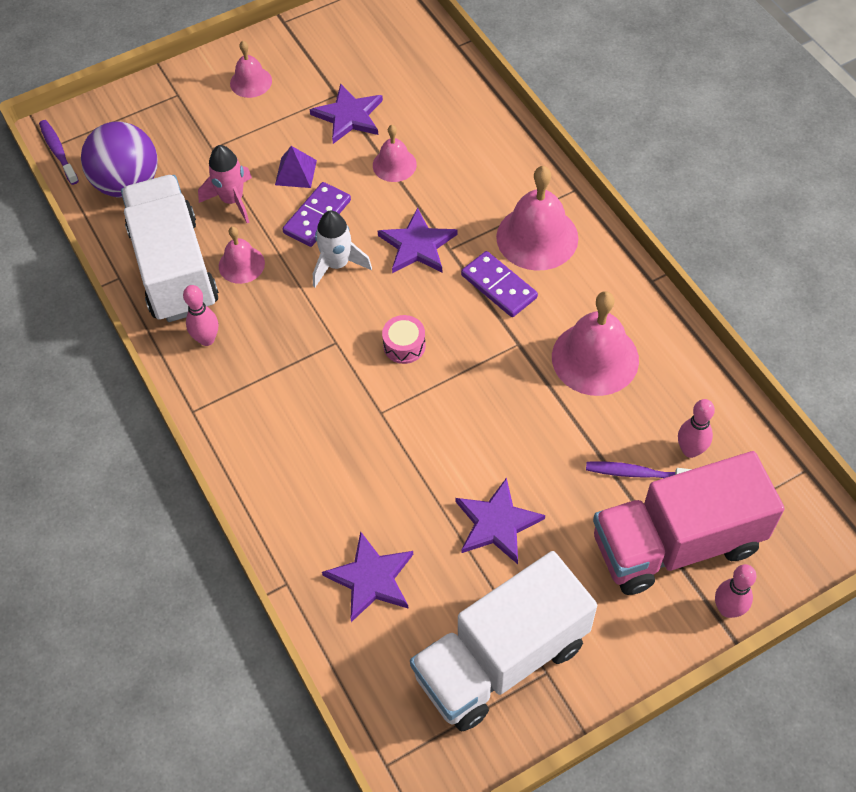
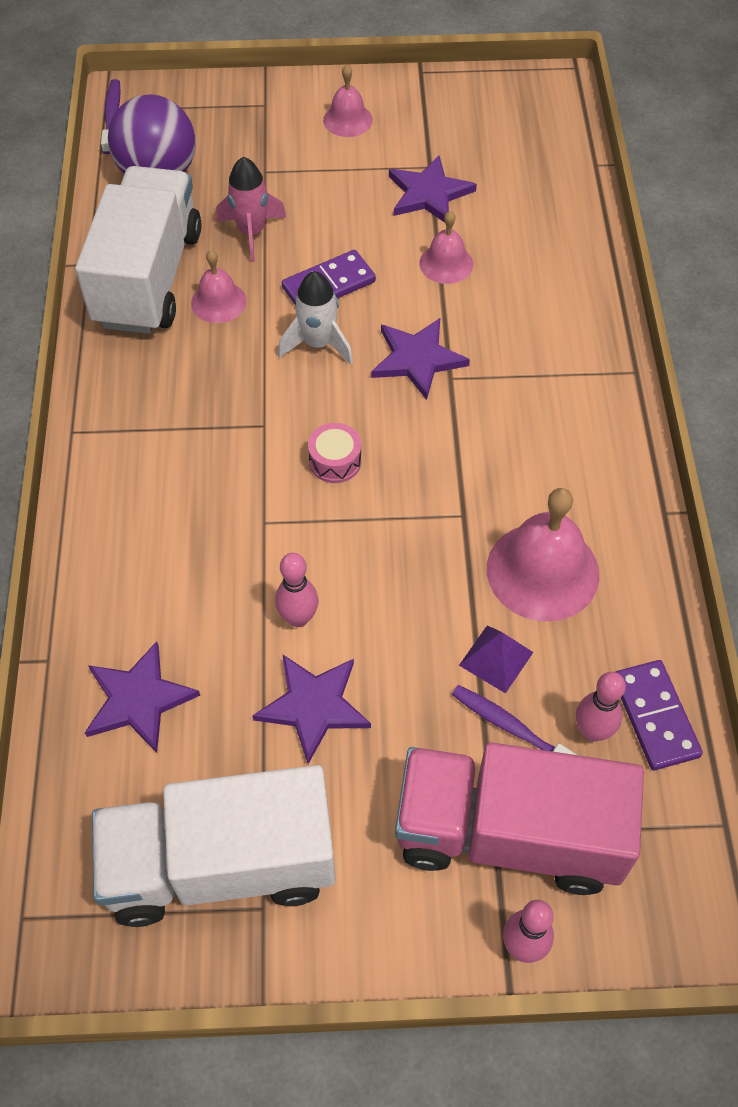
camera: 25 degrees right, 0 degrees up
(207, 339) = (134, 364): pink bowling pin -> pink bowling pin (298, 618)
(295, 172) = (335, 230): purple pyramid -> purple pyramid (496, 658)
(498, 286) = (480, 442): purple domino -> purple domino (654, 716)
(537, 237) = (558, 406): pink bell -> none

